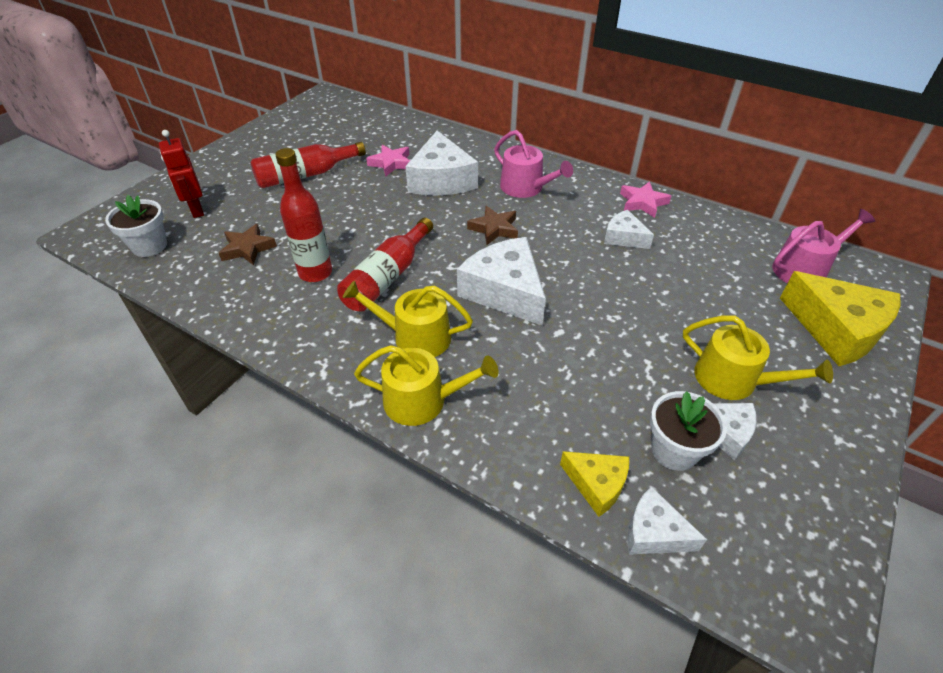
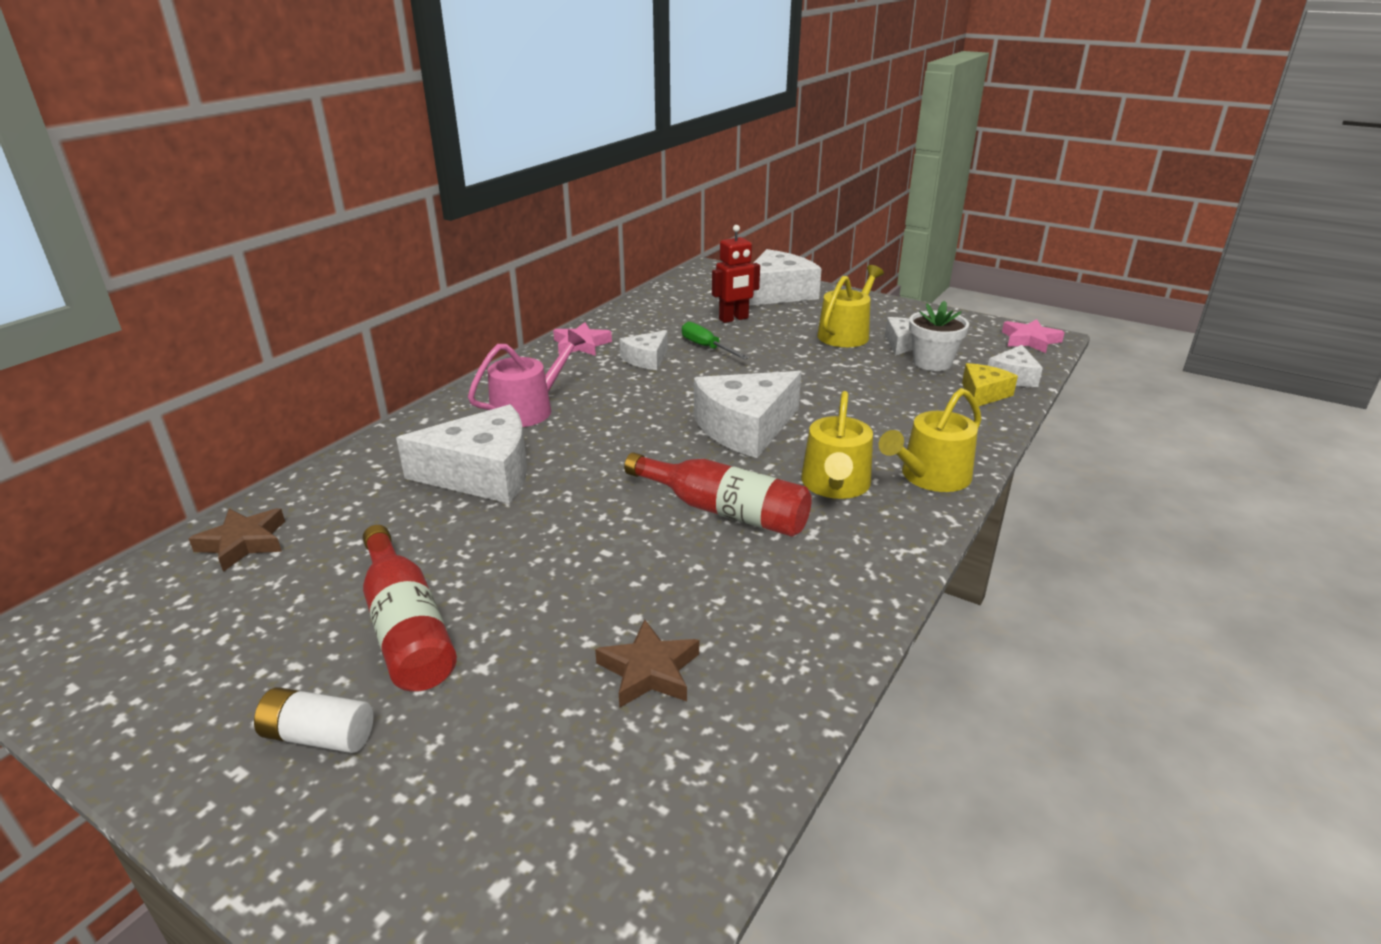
camera: 90 degrees left, 15 degrees down
(149, 246) = (631, 845): white flower pot -> none
(196, 210) = (496, 789): red robot -> red robot (734, 319)
(245, 165) = (319, 736): none -> white battery
(315, 273) = (717, 578): red bottle -> none
(391, 163) = (409, 524): pink star -> pink star (1030, 340)
(422, 400) = (930, 476): yellow watering can -> yellow watering can turned 135 degrees counterclockwise
(494, 228) = (619, 433): brown star -> brown star (243, 543)
(660, 272) = (706, 347): none -> green screwdriver
(804, 269) = (700, 292): pink watering can -> none
(836, 329) = (777, 293): yellow cheese -> white cheese

